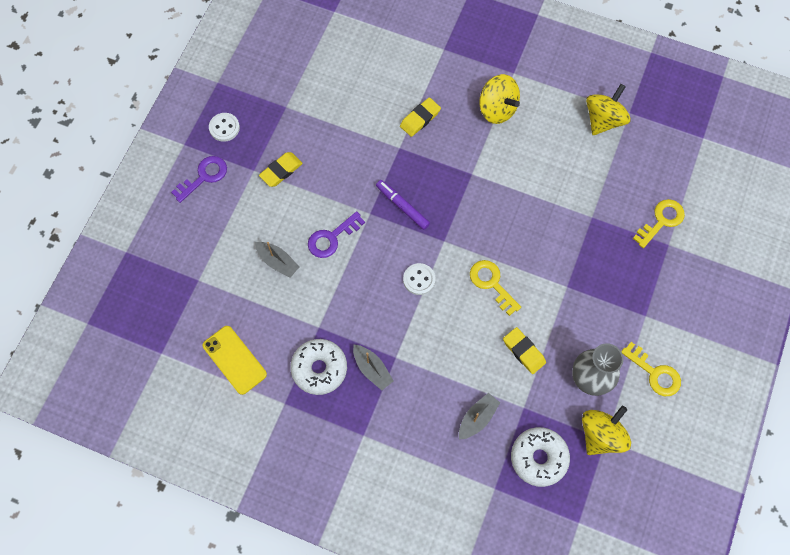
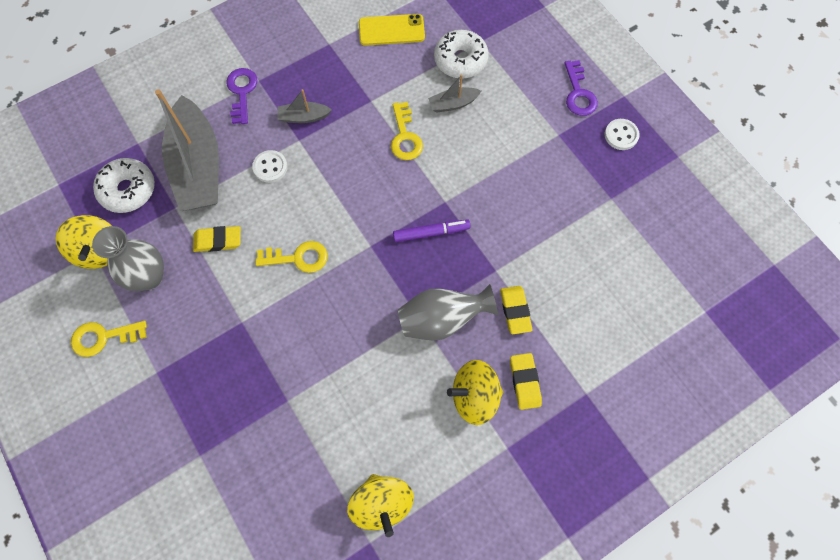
camera: 125 degrees right, 0 degrees up
(281, 171) = (542, 155): yellow eraser -> yellow eraser (524, 382)
(319, 369) = (336, 81): white donut -> white donut (460, 60)
(331, 238) = (444, 156): purple key -> purple key (242, 92)
(419, 279) = (350, 201): white button -> white button (270, 167)
(461, 159) = (442, 320): none -> grey vase
(477, 418) = (198, 166): grey boat -> grey boat, size x2.32
(661, 220) = (228, 470): yellow key -> yellow key (405, 137)

